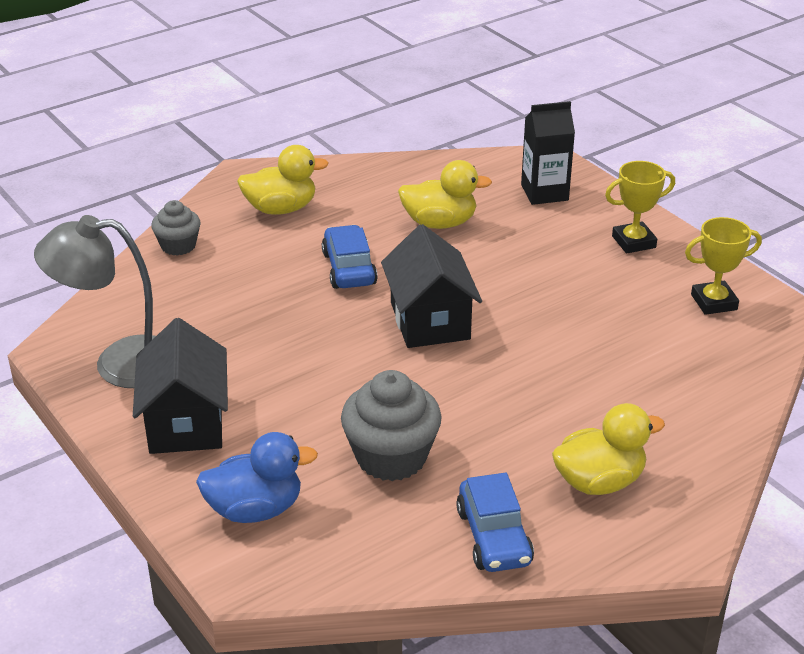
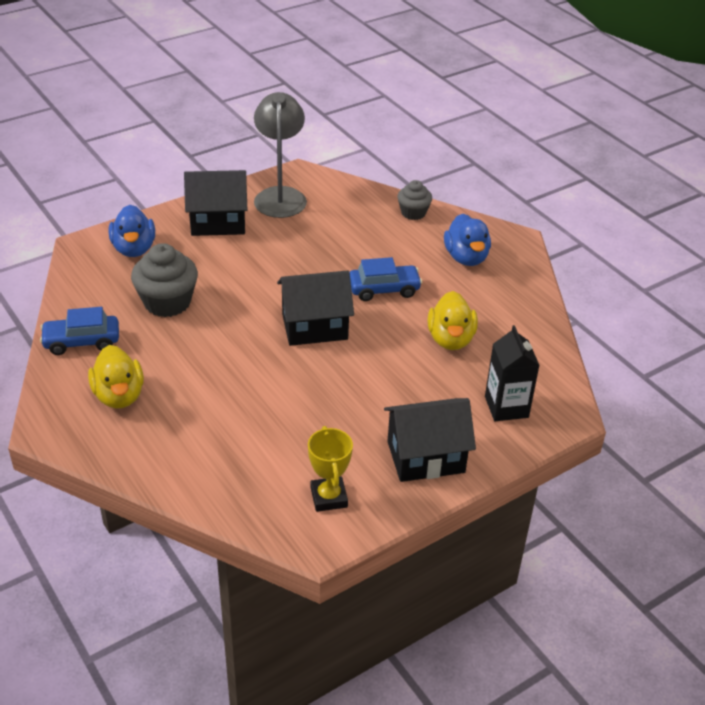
camera: 90 degrees right, 5 degrees up
(281, 209) = (466, 257): yellow duck -> blue duck
(633, 242) = (425, 457): yellow trophy -> black house

